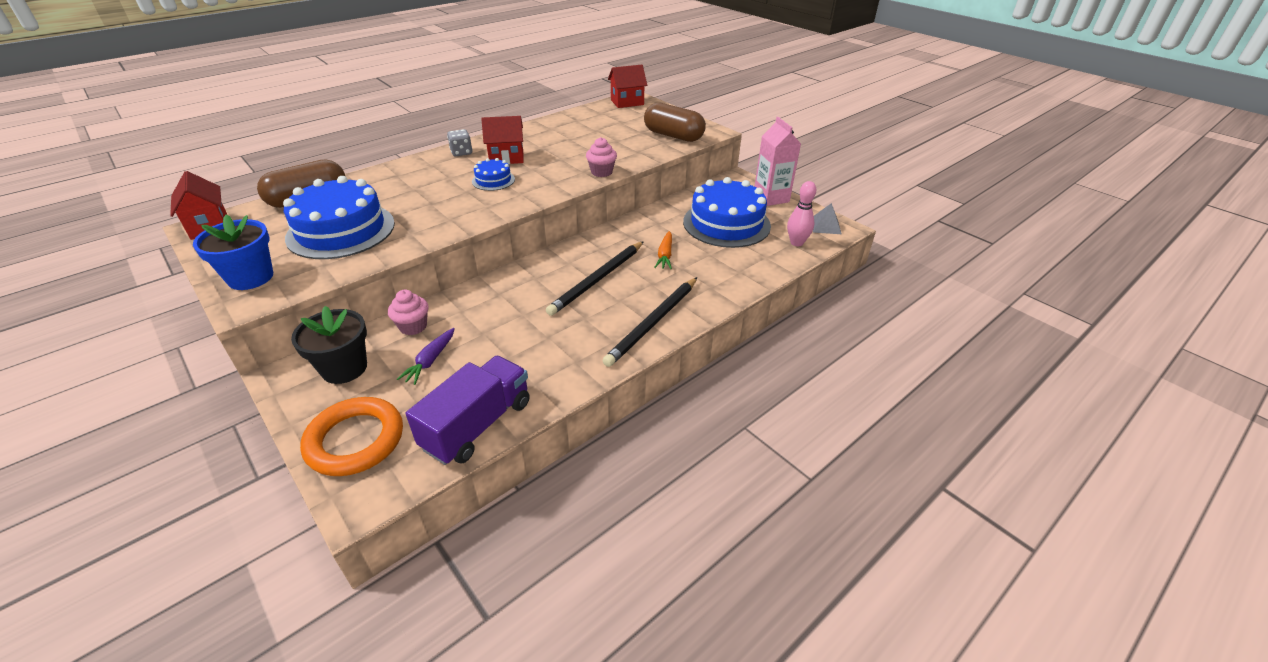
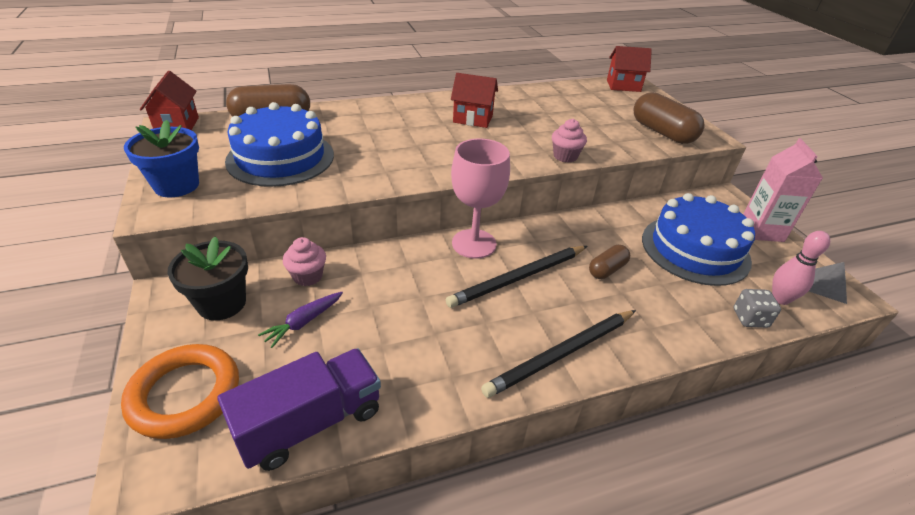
camera: 20 degrees right, 0 degrees up
(461, 152) = (432, 104): grey dice -> grey dice (750, 318)
(493, 180) = (448, 139): blue cake -> none
(549, 264) = (474, 244): none -> pink goblet
(665, 255) = (607, 270): orange carrot -> brown capsule

